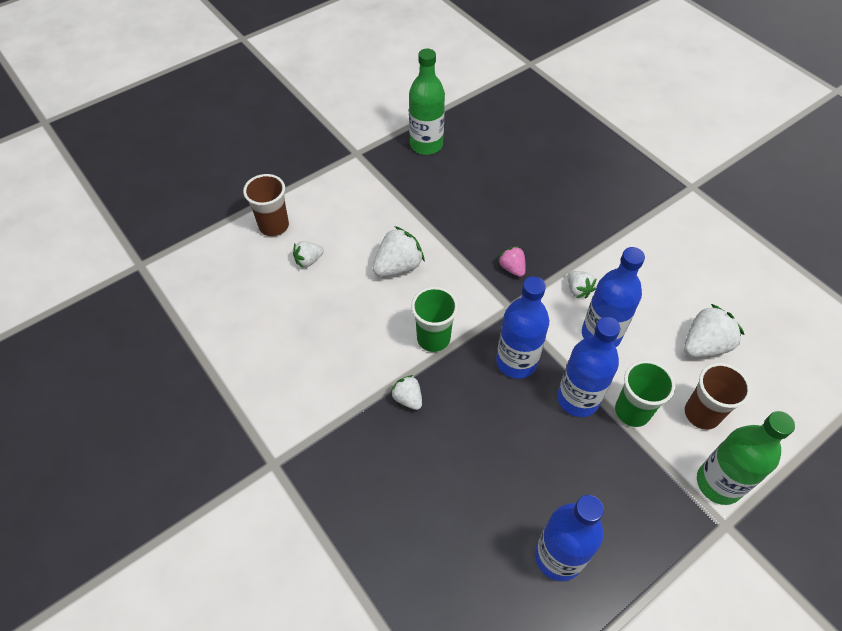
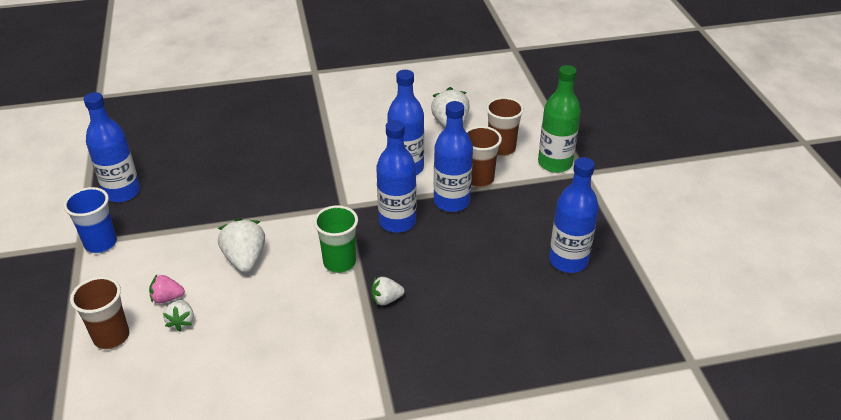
camera: 65 degrees left, 15 degrees down
(363, 165) = (101, 243): none -> blue cup
(426, 145) = (122, 192): green bottle -> blue bottle
(512, 268) = (308, 190): pink strawberry -> pink strawberry (167, 298)
(578, 290) = (358, 164): white strawberry -> none
(632, 411) = (479, 179): green cup -> brown cup

